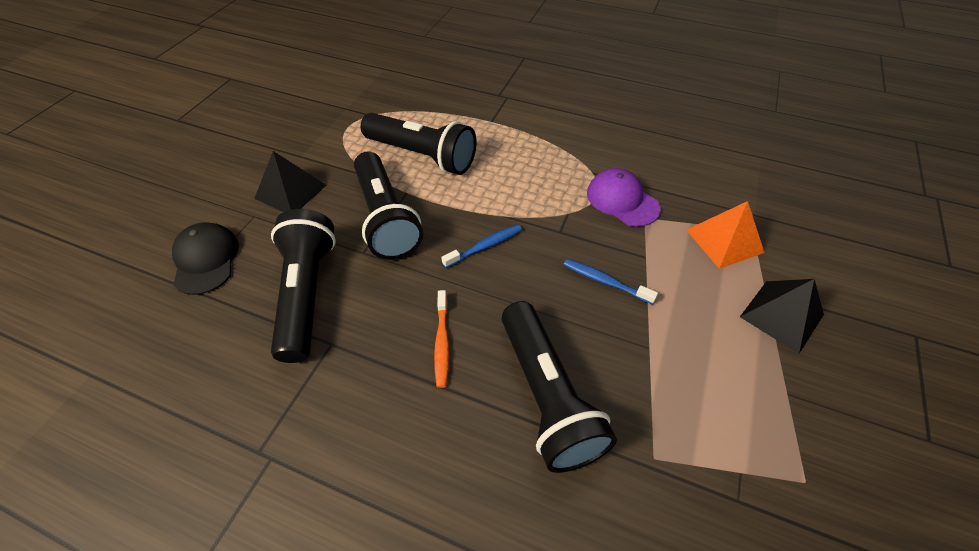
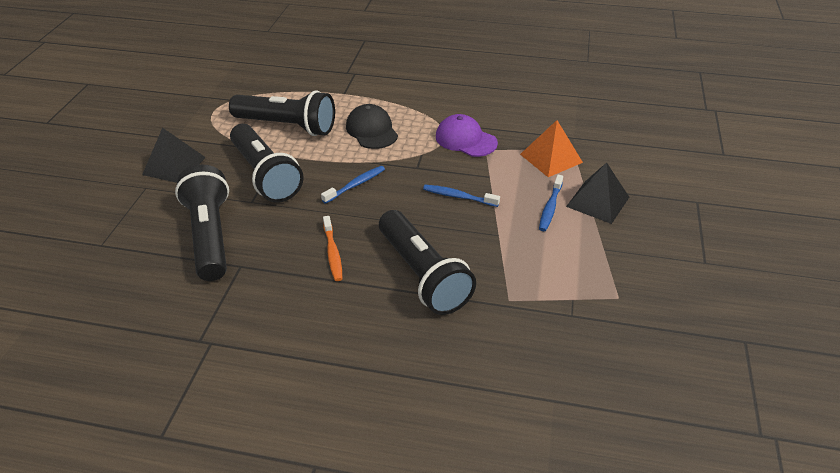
camera: 10 degrees left, 10 degrees down
(206, 260) = (112, 224): black cap -> black cap (371, 130)
(719, 315) = (550, 207): none -> blue toothbrush

